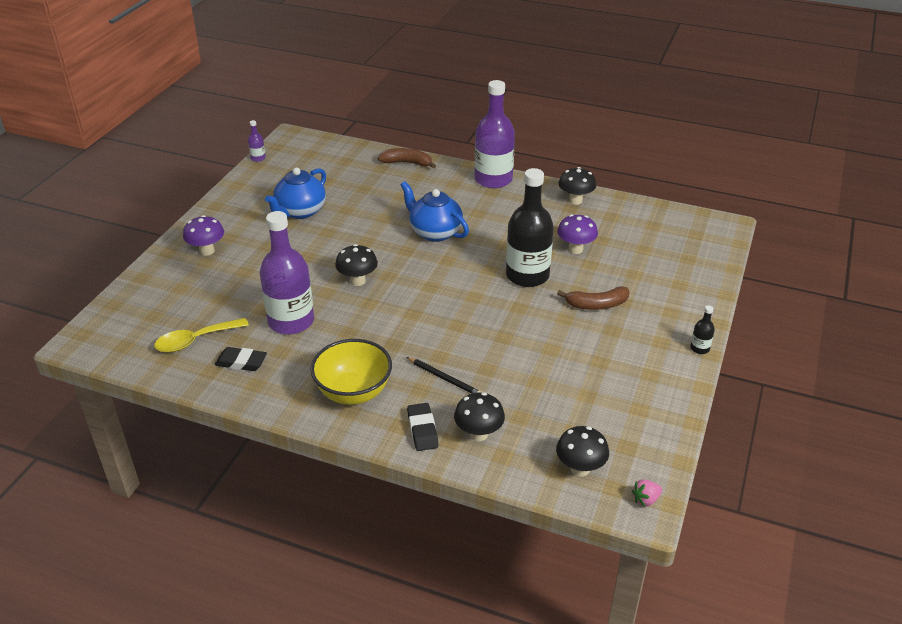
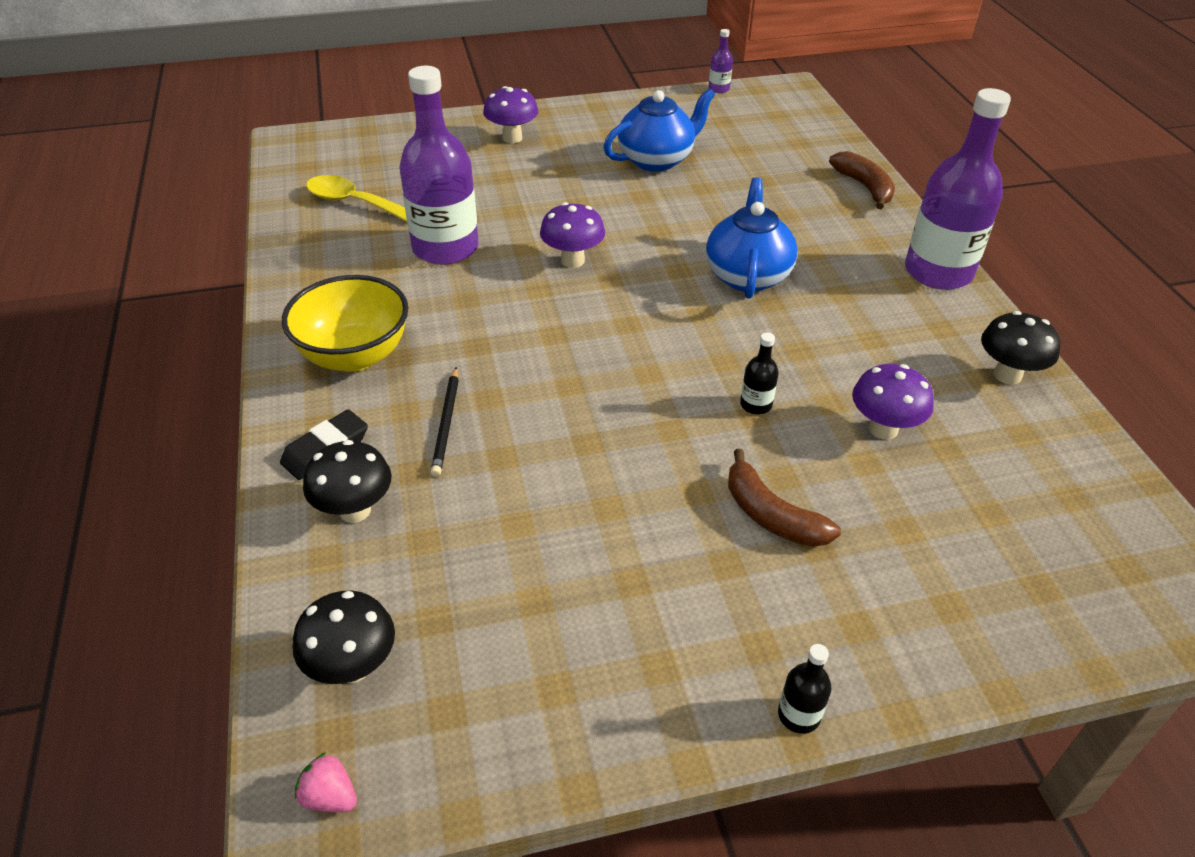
camera: 55 degrees right, 5 degrees up
(241, 362) = (342, 248): black eraser -> none
(300, 211) = (656, 160): blue teapot -> blue teapot turned 150 degrees clockwise
(357, 281) = (572, 260): black mushroom -> purple mushroom
(527, 275) = (756, 405): black bottle -> black bottle, size x0.41

